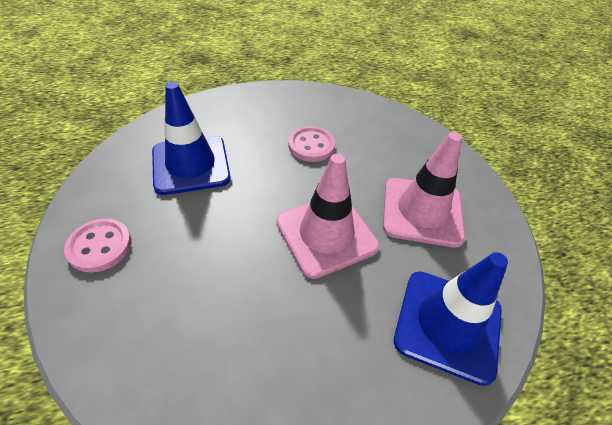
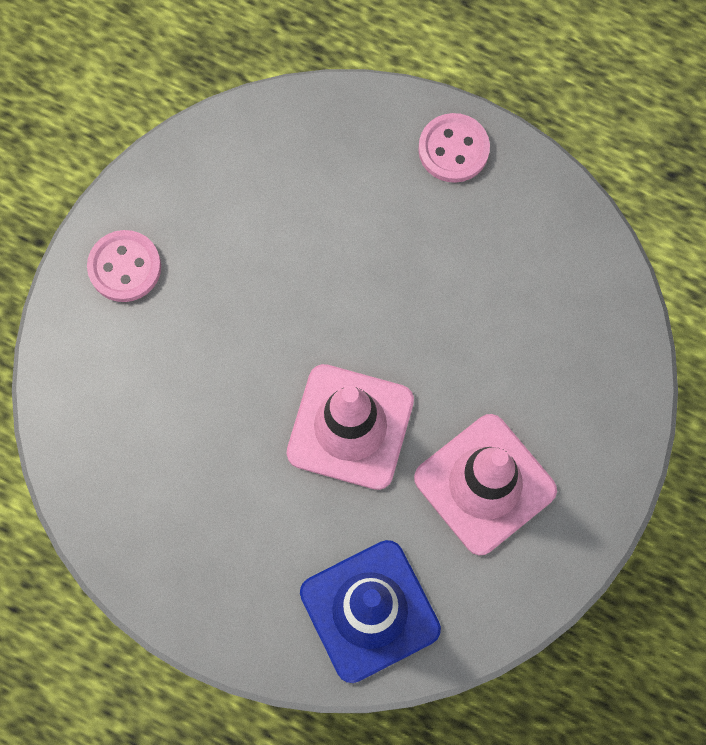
camera: 45 degrees right, 25 degrees up
(191, 165) = (285, 214): blue traffic cone -> none
(311, 146) = (452, 289): pink button -> pink button (453, 149)

